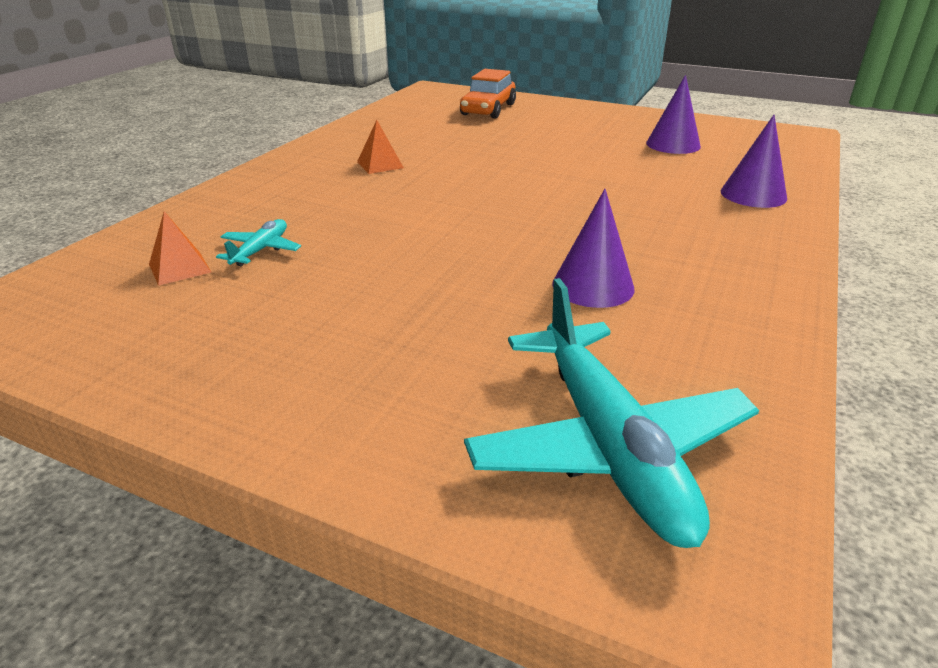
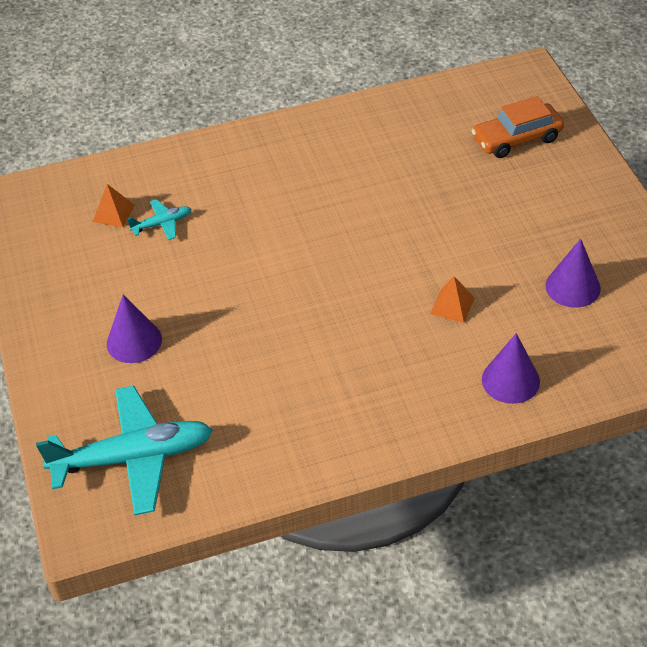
camera: 50 degrees right, 15 degrees up
(380, 165) = (328, 173): orange pyramid -> orange pyramid (452, 305)
(593, 286) = (271, 375): purple cone -> purple cone (134, 341)
(609, 446) = (133, 458): turquoise plane -> turquoise plane turned 135 degrees counterclockwise

